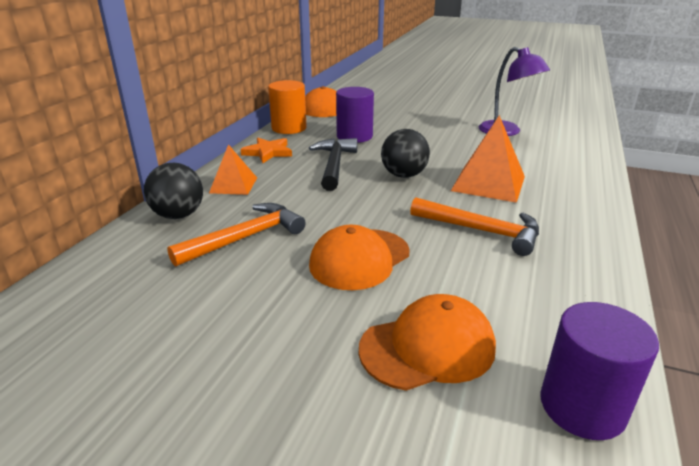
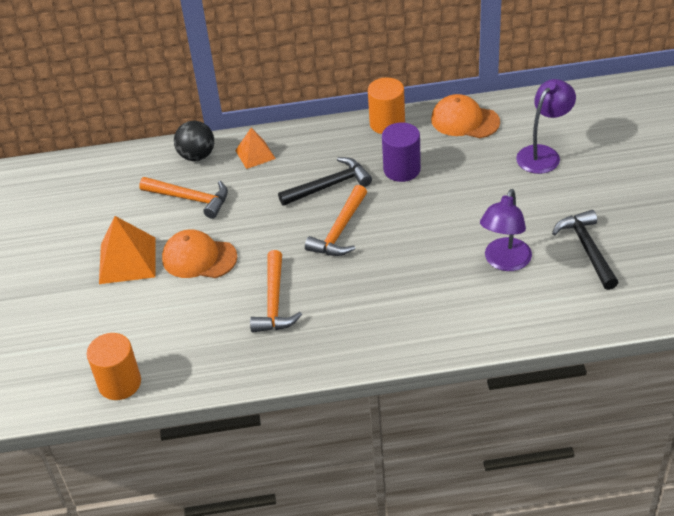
camera: 65 degrees right, 15 degrees up
(268, 152) = (324, 140): orange star -> none
(400, 99) = (543, 154): none -> purple lamp
(403, 175) = (340, 231): black ball -> orange hammer
(428, 347) = (132, 316): orange cap -> none
(488, 183) = (362, 283): orange pyramid -> orange pyramid (127, 260)
(513, 110) = (587, 249): none -> black hammer
(582, 406) = (119, 383): purple cylinder -> orange cylinder

